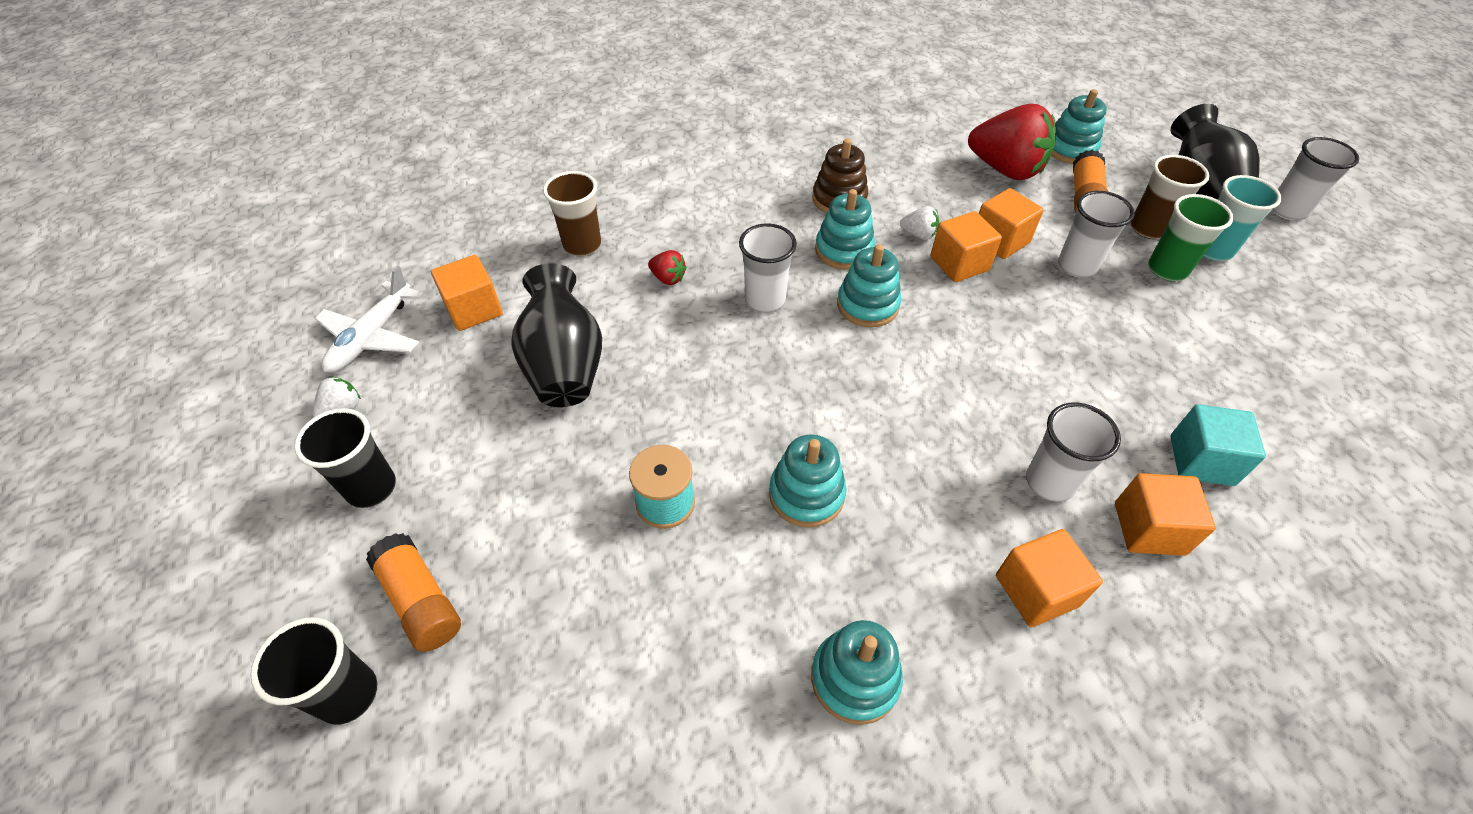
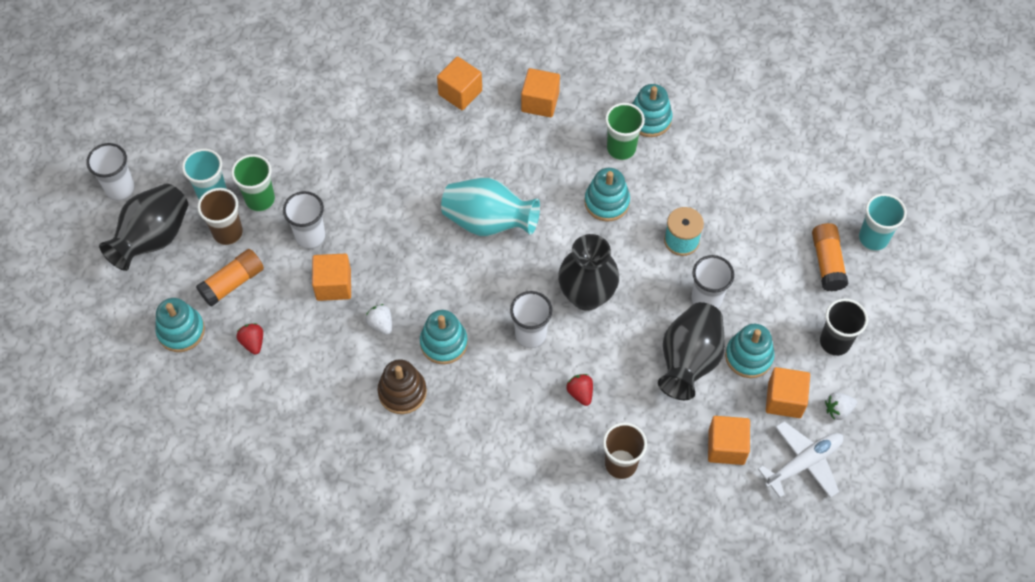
camera: 145 degrees left, 10 degrees up
(348, 694) = (873, 238): black cup -> turquoise cup
(737, 368) = (586, 295): none -> black vase
(854, 591) = (621, 149): none -> green cup
(867, 305) = (470, 290): turquoise stacking toy -> turquoise stacking toy (749, 356)
(924, 382) = (488, 222): none -> turquoise vase
(959, 263) = (380, 284): orange cube -> orange cube (784, 399)
(1005, 170) = (253, 342): red strawberry -> red strawberry, size x0.43
(1050, 482) = (481, 136): white cup -> white cup (706, 299)
(1201, 460) = (396, 101): turquoise cube -> none

